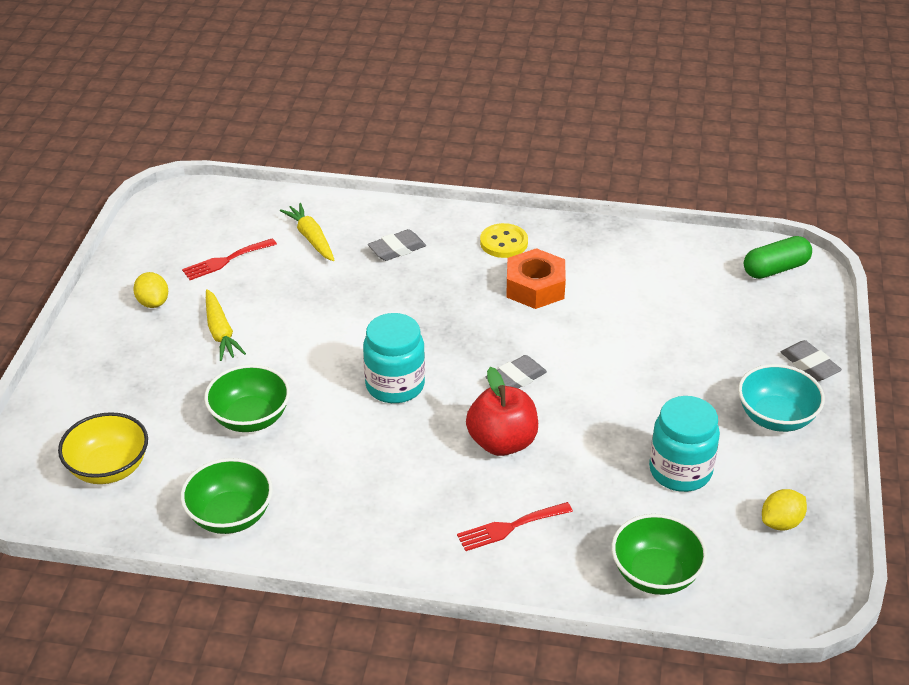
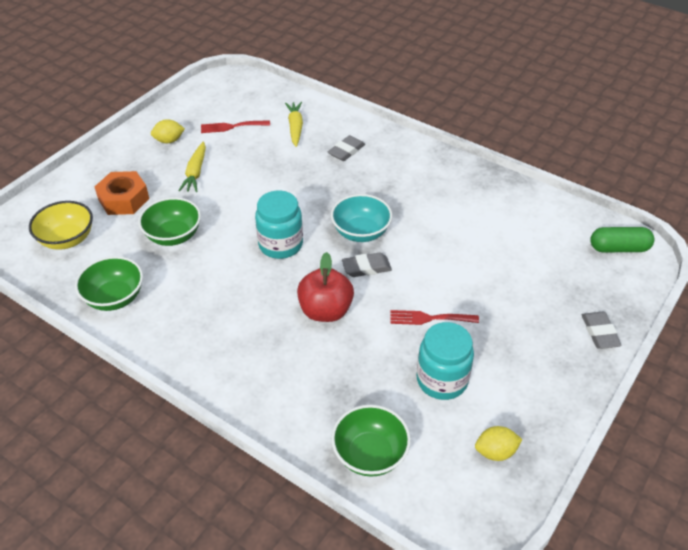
camera: 25 degrees right, 5 degrees up
(153, 302) = (169, 141): yellow lemon -> yellow lemon turned 75 degrees clockwise
(397, 249) = (346, 151): grey eraser -> grey eraser turned 45 degrees counterclockwise
(503, 242) = (423, 168): yellow button -> none
(509, 527) = (288, 376): red fork -> red fork (429, 318)
(535, 287) = (424, 206): orange nut -> orange nut (124, 199)
(776, 417) = (545, 365): turquoise bowl -> turquoise bowl (361, 232)

